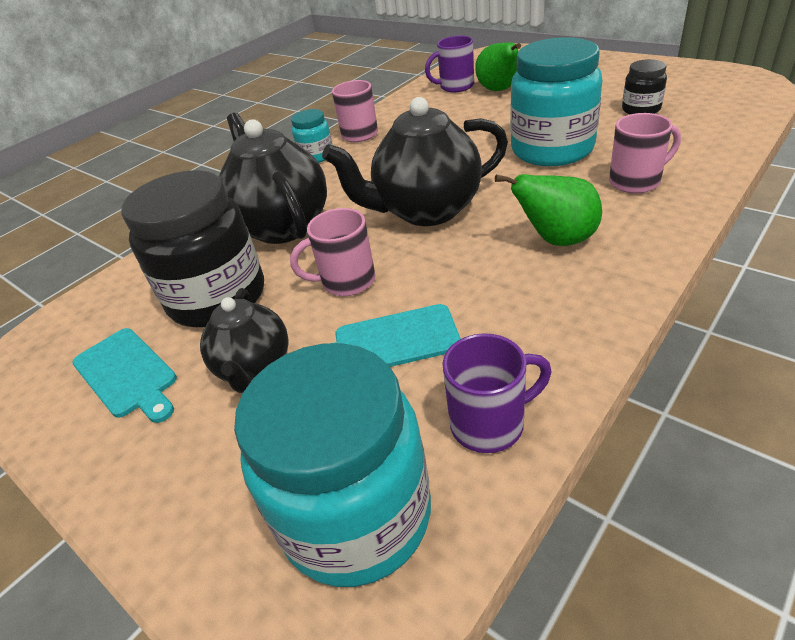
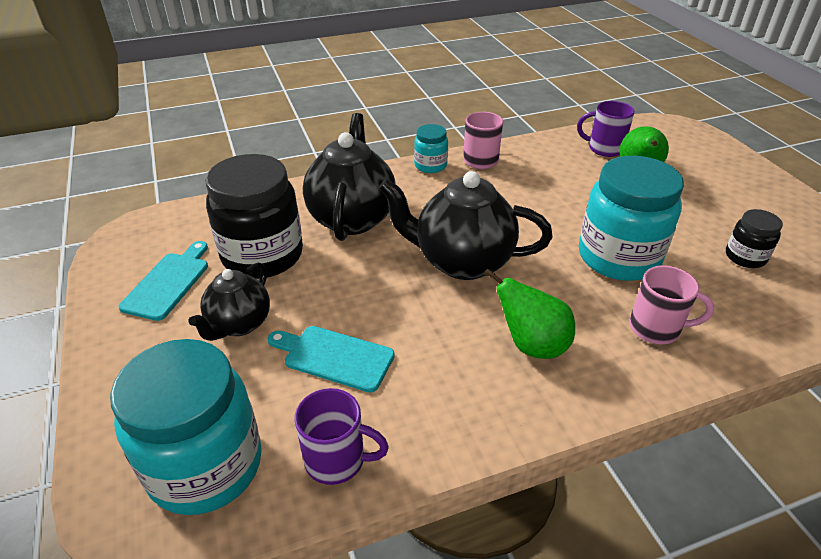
camera: 25 degrees right, 0 degrees up
(127, 374) = (168, 283): turquoise cutting board -> turquoise cutting board turned 150 degrees counterclockwise
(346, 281) = (351, 291): pink mug -> none

